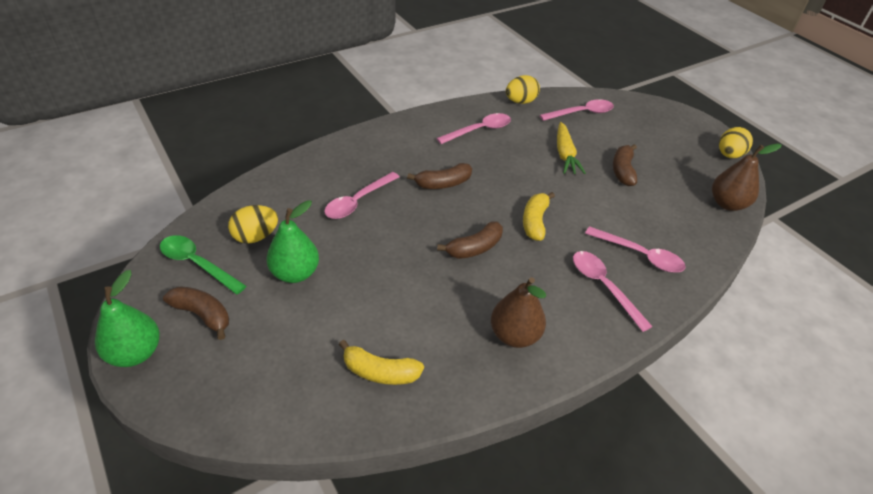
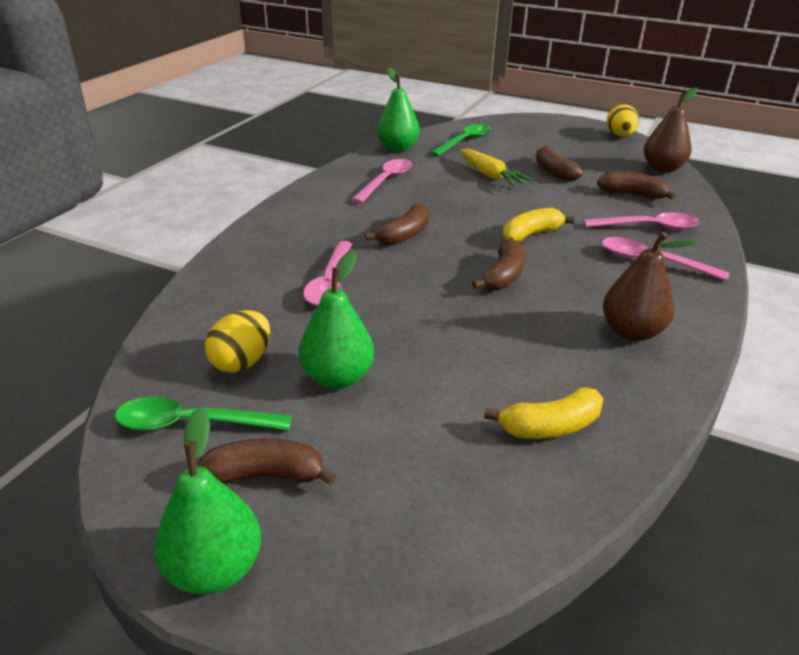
camera: 30 degrees left, 10 degrees down
(520, 101) = (397, 148): yellow egg -> green pear
(535, 222) = (530, 235): yellow banana -> yellow banana turned 75 degrees clockwise
(582, 113) = (465, 141): pink spoon -> green spoon
(665, 219) = (632, 194): none -> brown banana

